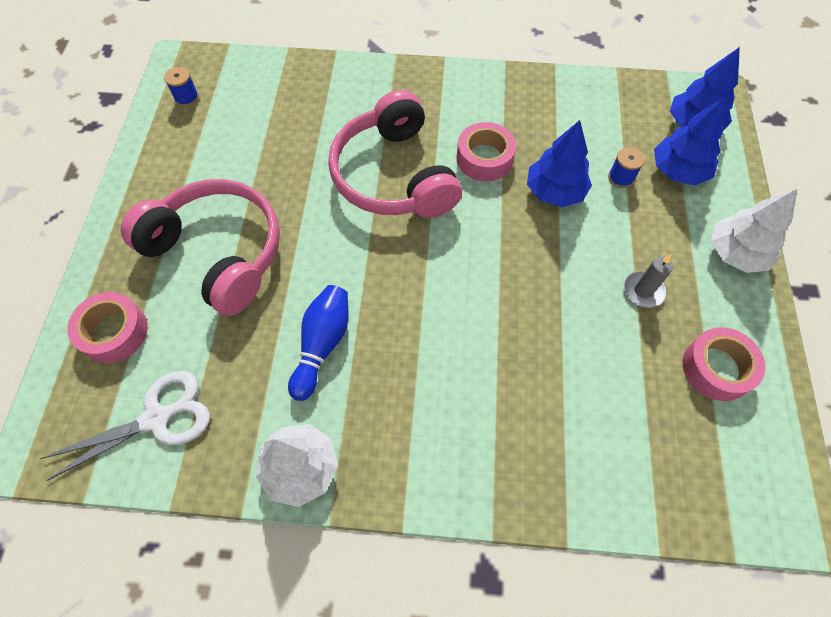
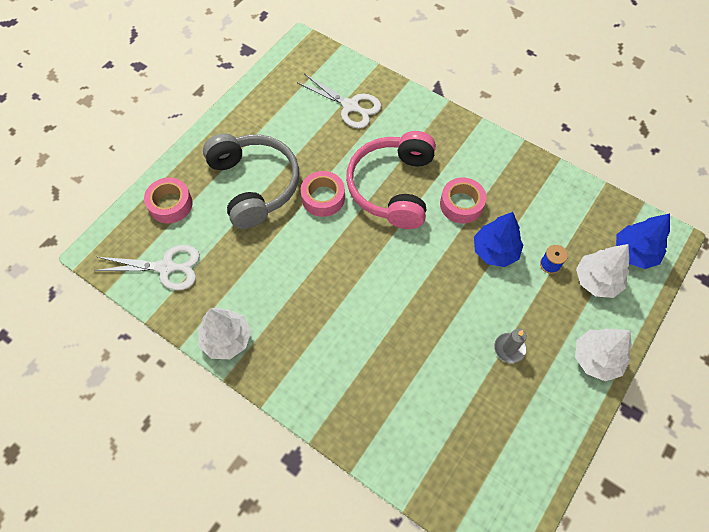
camera: 30 degrees right, 0 degrees up
(186, 97) = (293, 72): blue spool -> none
(218, 252) = (254, 185): pink headphones -> grey headphones
(284, 107) = (350, 106): none -> white scissors
(322, 345) = (281, 274): blue bowling pin -> none
(678, 171) = (596, 280): blue tree -> white tree
(716, 368) = (523, 425): pink tape -> pink tape (323, 198)

